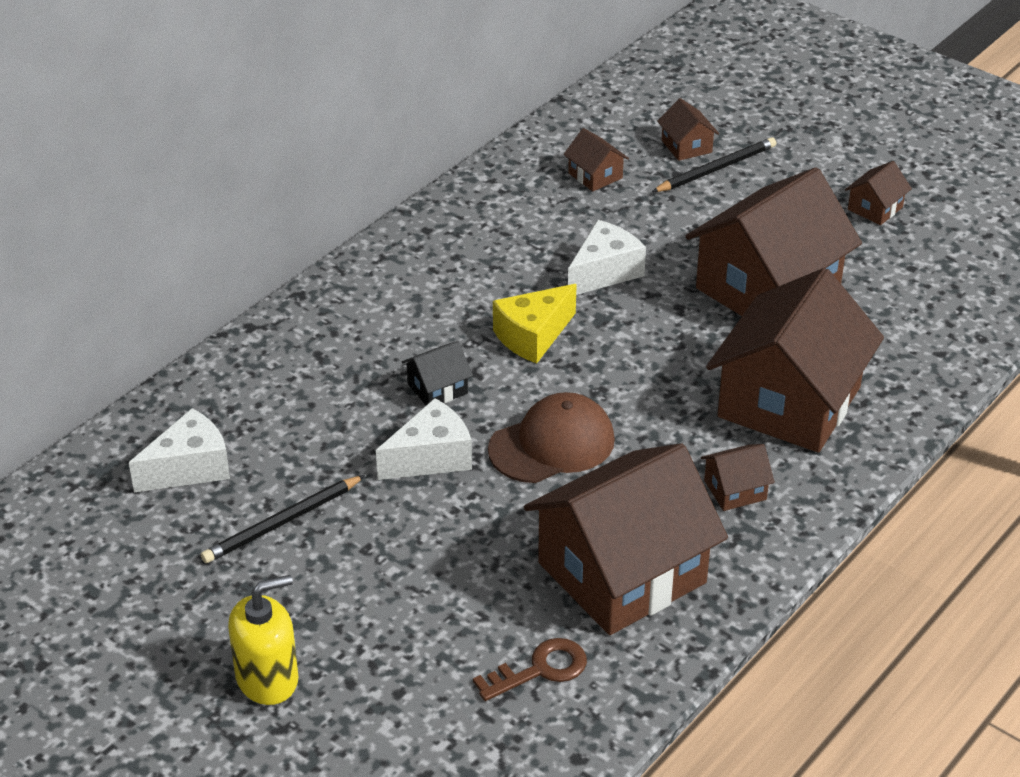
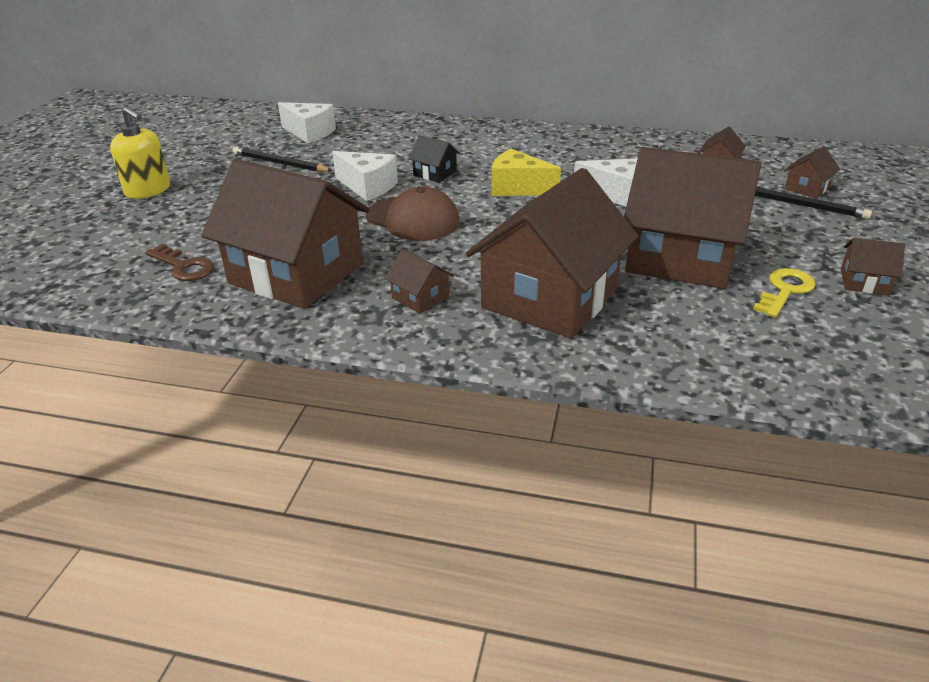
camera: 65 degrees right, 5 degrees down
(789, 402) = (550, 298): brown house -> brown house turned 60 degrees counterclockwise
(862, 257) = (785, 291): none -> yellow key

